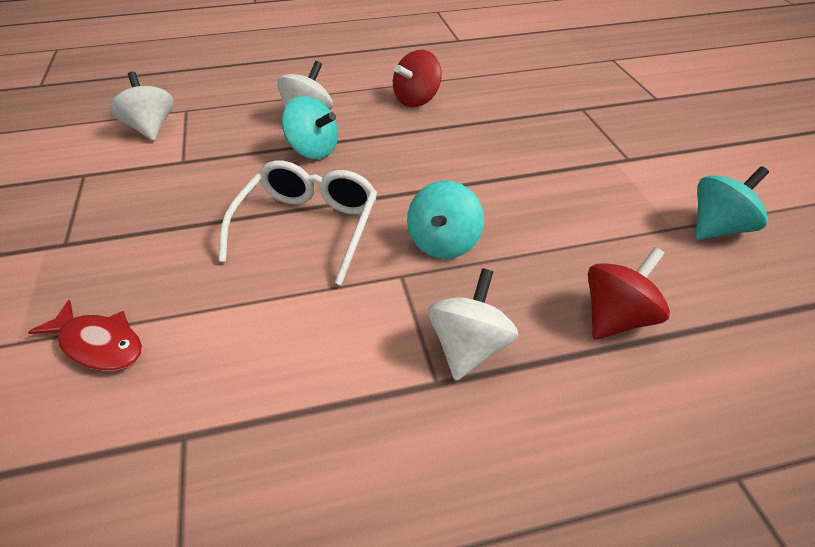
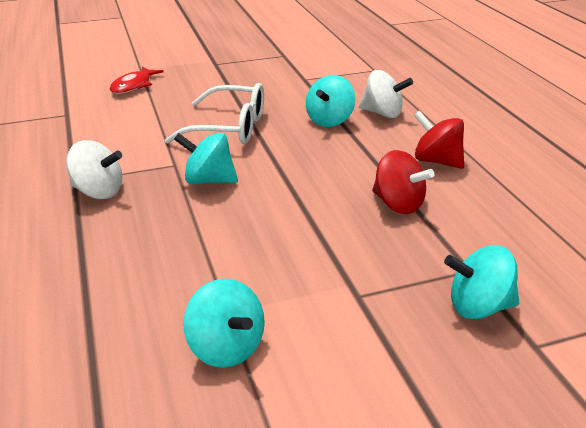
camera: 85 degrees right, 10 degrees down
(150, 128) = (344, 63): white spinning top -> none
(617, 318) = (109, 259): red spinning top -> red spinning top (398, 204)
(624, 111) = (478, 306): none -> turquoise spinning top

